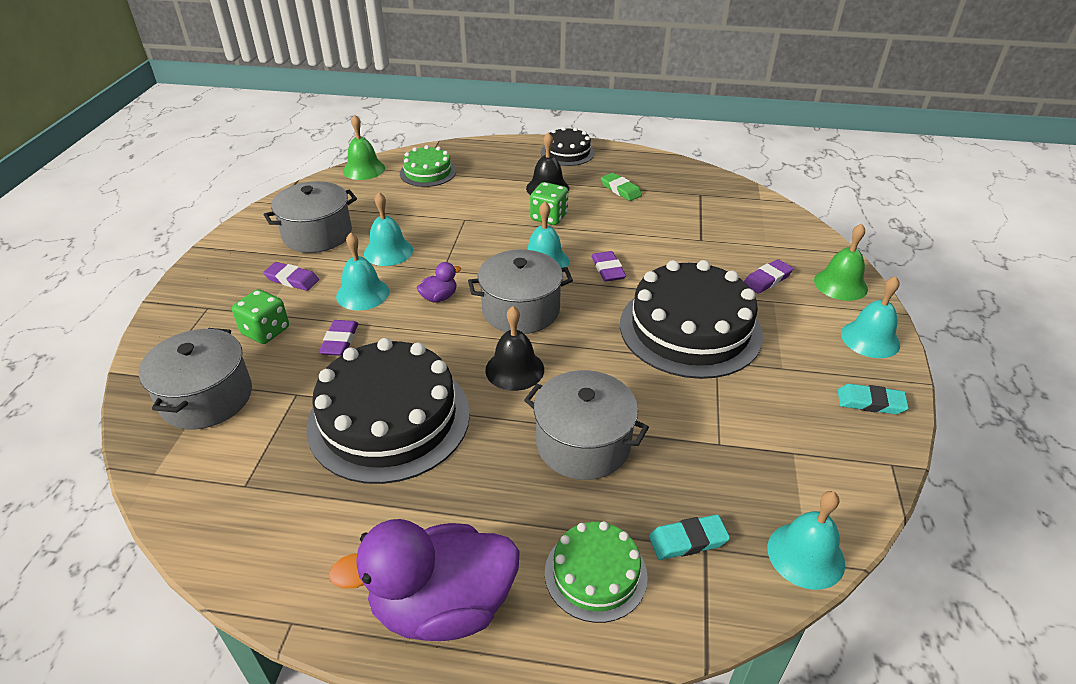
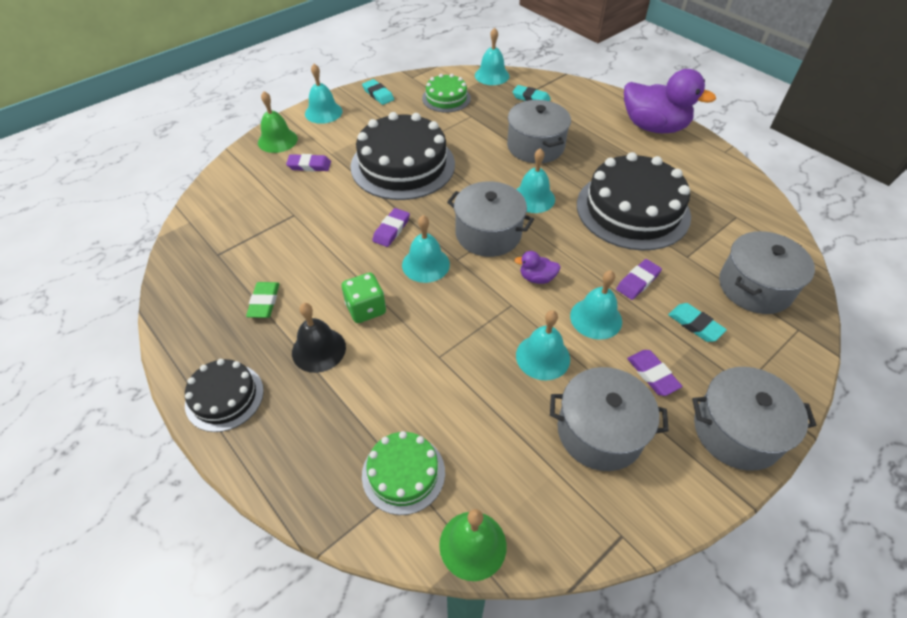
camera: 140 degrees left, 10 degrees up
(210, 276) = (737, 431): none -> grey pot
(265, 331) = (695, 324): green dice -> turquoise eraser
(514, 369) = (533, 198): black bell -> turquoise bell
(595, 574) = (580, 107): green cake -> green cake (446, 98)

